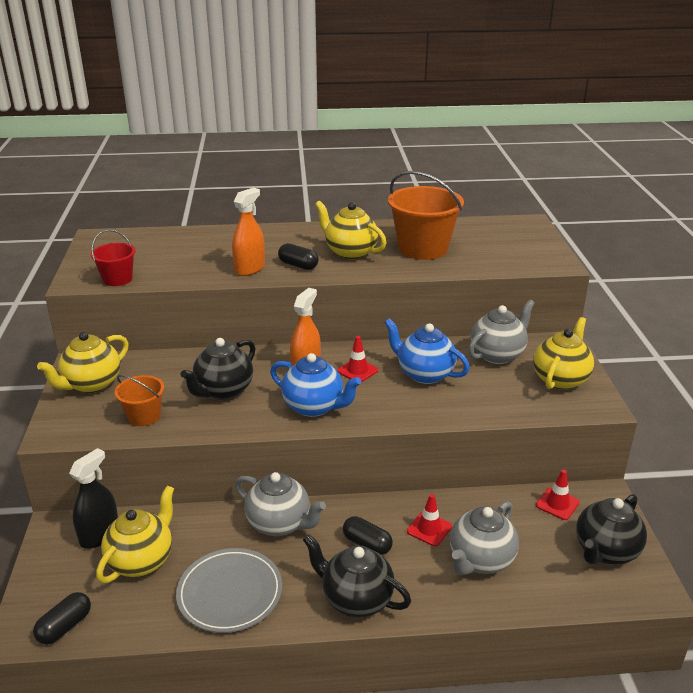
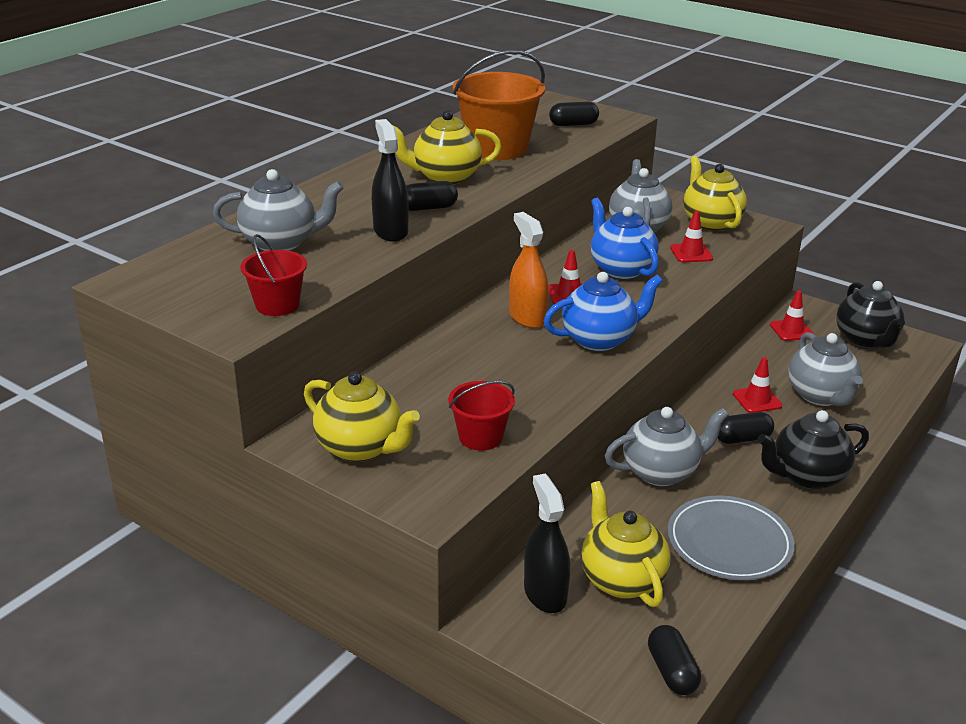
camera: 50 degrees left, 0 degrees up
(91, 384) = (361, 448): yellow teapot -> yellow teapot turned 45 degrees counterclockwise
(144, 416) = (480, 437): orange bucket -> red bucket
(191, 249) = (281, 243): none -> grey teapot
(223, 391) = (500, 374): black teapot -> none
(250, 268) = (390, 231): orange spray bottle -> black spray bottle
(424, 374) = (620, 269): blue teapot -> blue teapot turned 75 degrees clockwise
(496, 391) = (691, 253): none -> red traffic cone
(511, 254) = (573, 124): none -> black capsule

